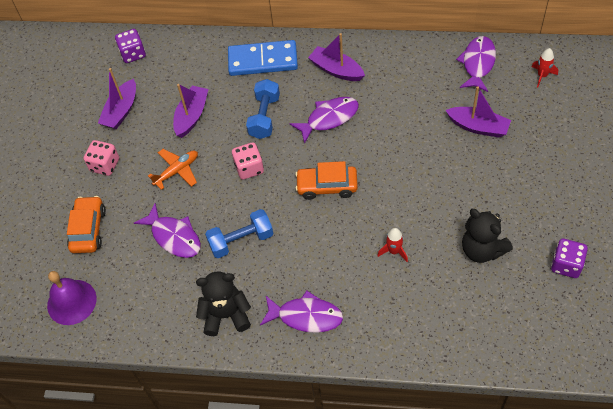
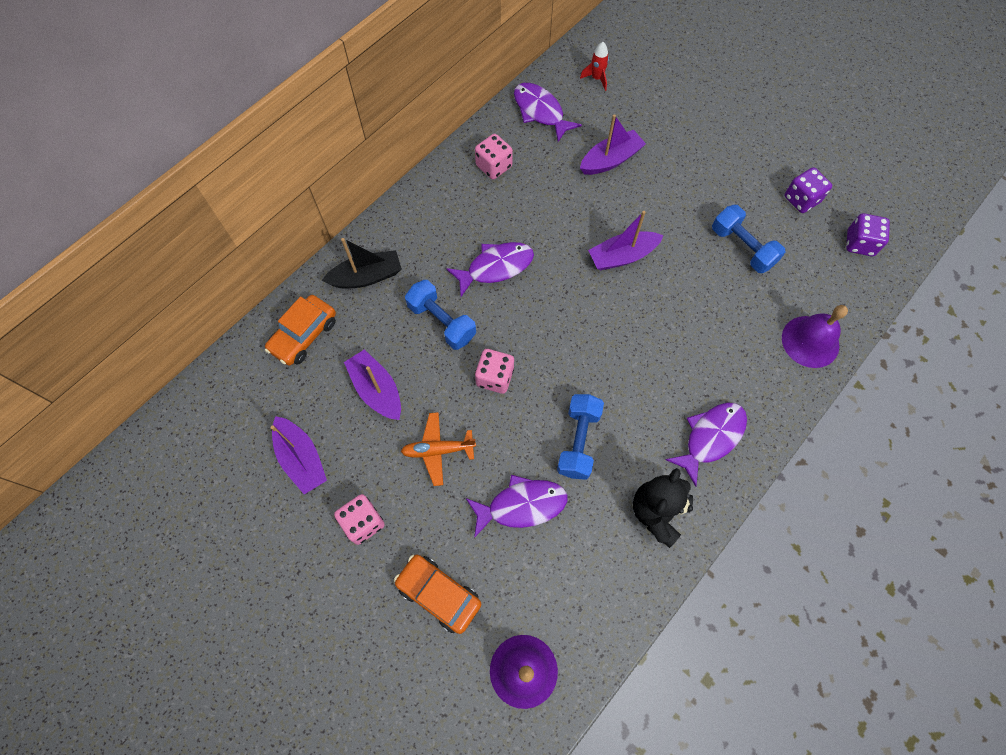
camera: 60 degrees left, 10 degrees up
(133, 54) = (229, 396): purple dice -> purple dice (860, 243)
(177, 171) = (438, 450): orange plane -> orange plane turned 90 degrees counterclockwise
(263, 60) = (366, 277): blue domino -> black boat
(327, 186) = (575, 322): orange car -> orange car (304, 335)
(329, 118) = (495, 267): purple fish -> purple fish turned 60 degrees clockwise
(336, 70) = (442, 222): purple boat -> purple boat (622, 256)
(394, 251) = (693, 316): red rocket -> none
(406, 68) = (494, 166): none -> pink dice
(440, 339) = (810, 341): none -> purple bell
(482, 249) = (742, 247): black teddy bear -> blue dumbbell

